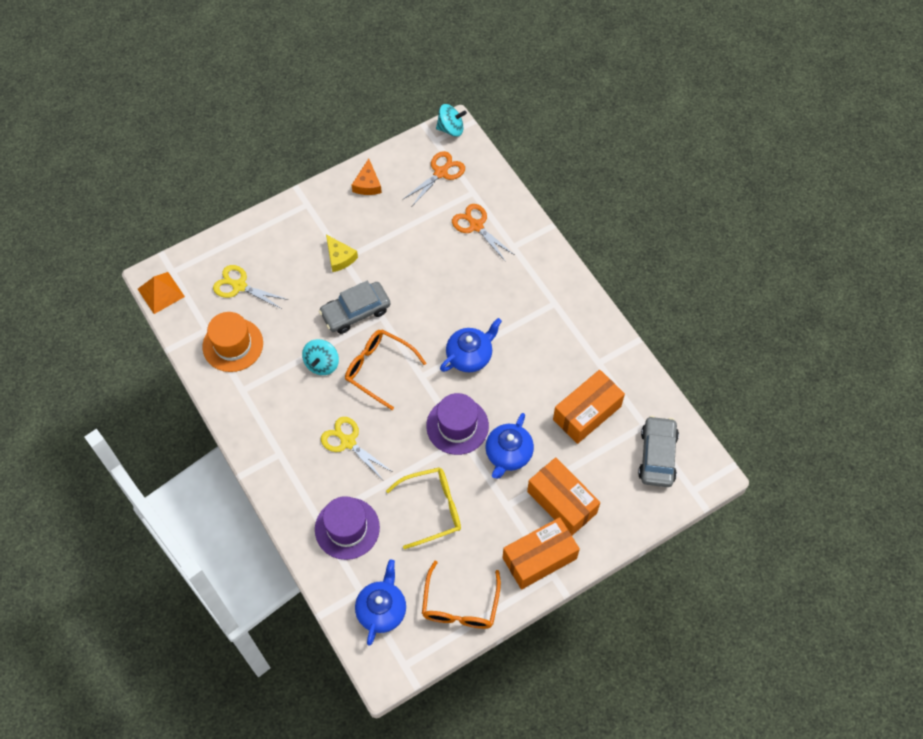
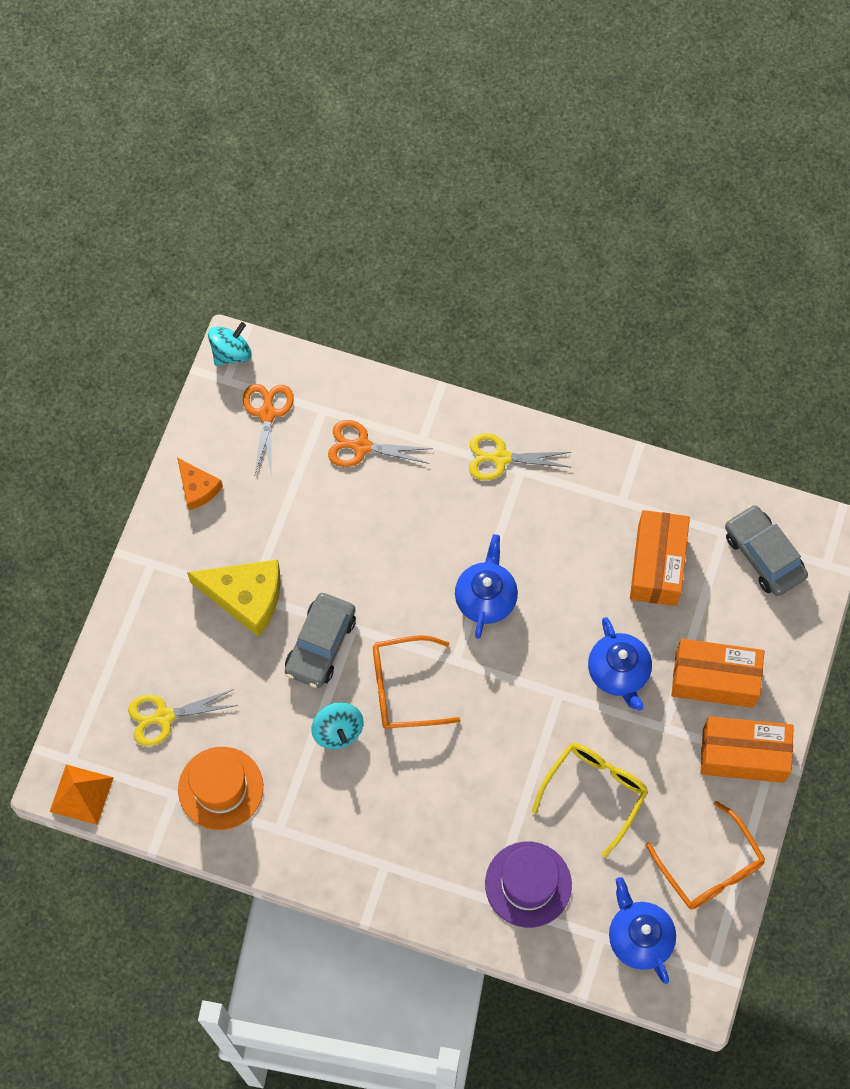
camera: 40 degrees left, 5 degrees up
(339, 257) = (245, 597): yellow cheese -> yellow cheese, size x1.73
(347, 442) = (444, 793): yellow scissors -> yellow scissors (500, 458)
(457, 426) = (541, 684): purple hat -> none
(539, 558) = (743, 755): orange box -> orange box turned 75 degrees clockwise

